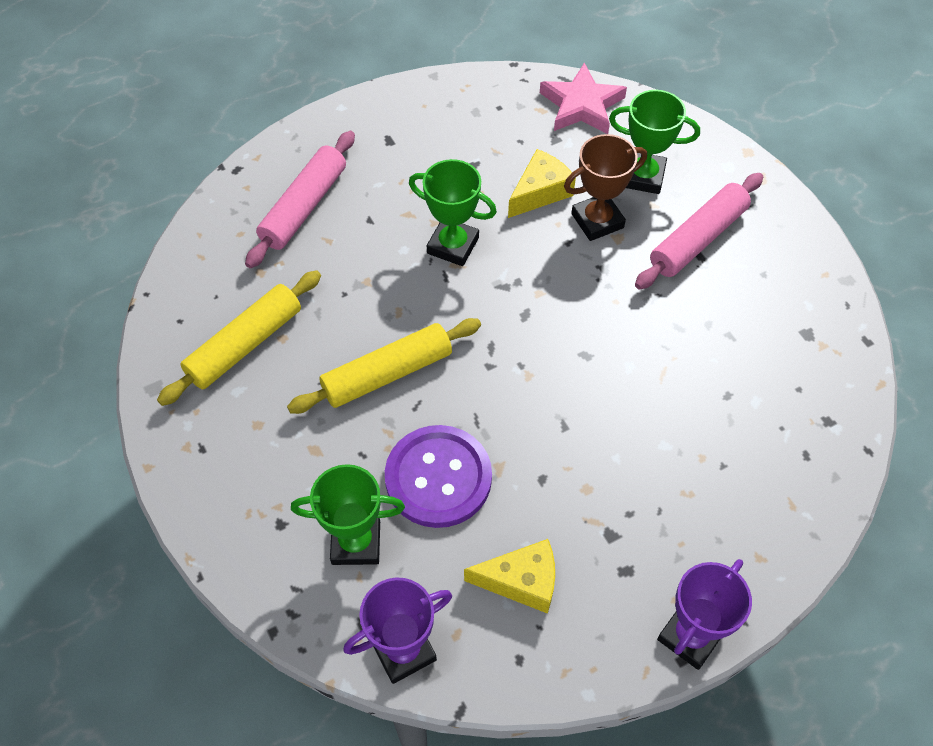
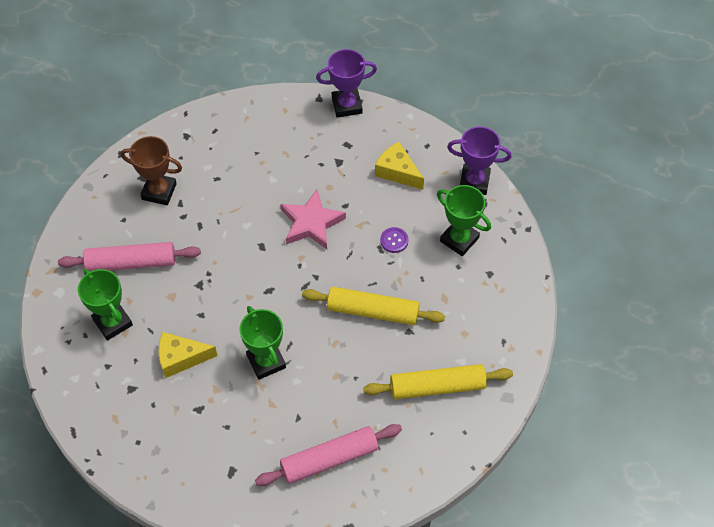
camera: 140 degrees left, 0 degrees up
(438, 478) = (394, 240): purple button -> purple button, size x0.42
(581, 105) = (87, 401): pink star -> pink star (311, 223)
(597, 220) = (170, 315): brown trophy -> brown trophy (159, 191)

